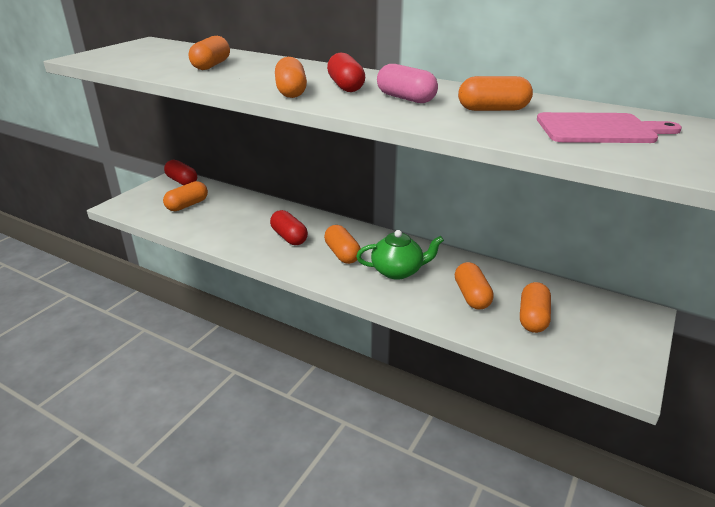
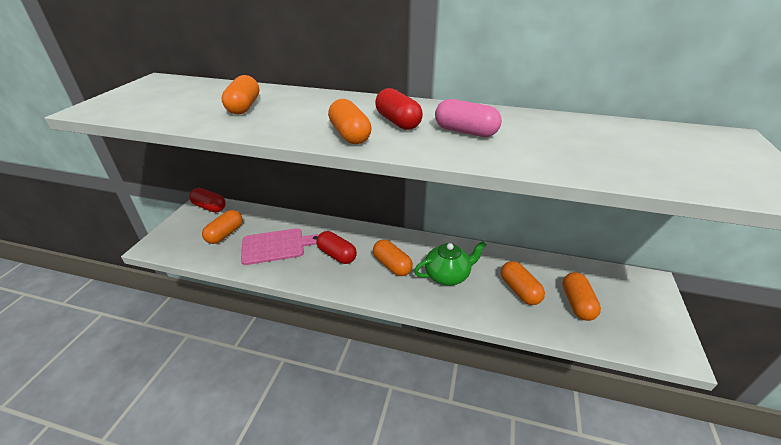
camera: 15 degrees left, 5 degrees up
(493, 109) = (553, 137): orange capsule -> none
(599, 129) = (661, 152): pink cutting board -> pink cutting board (276, 246)

